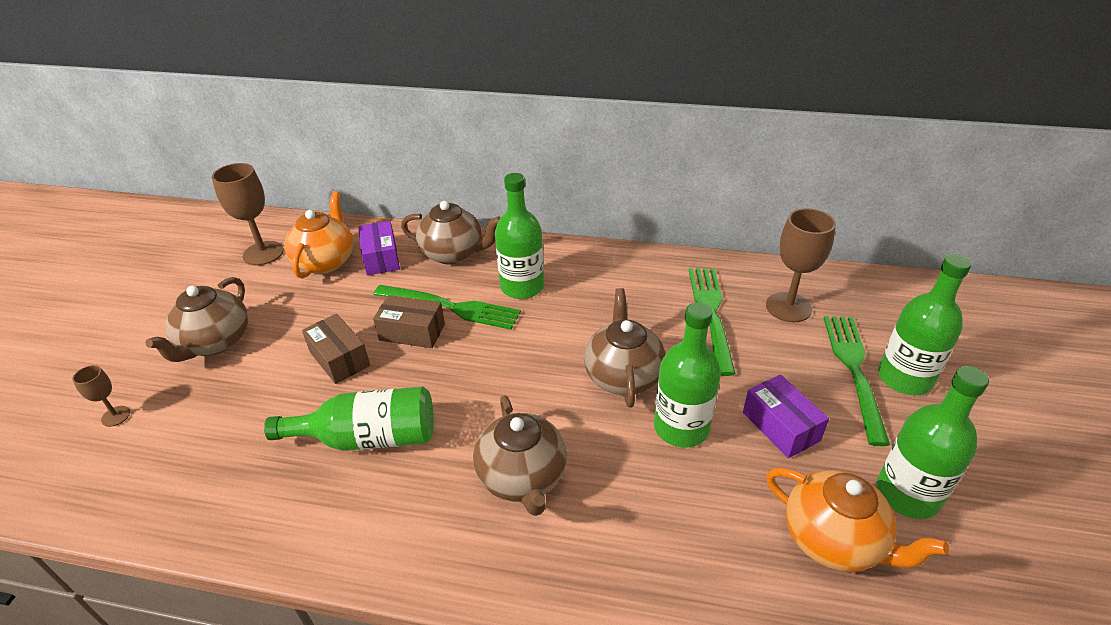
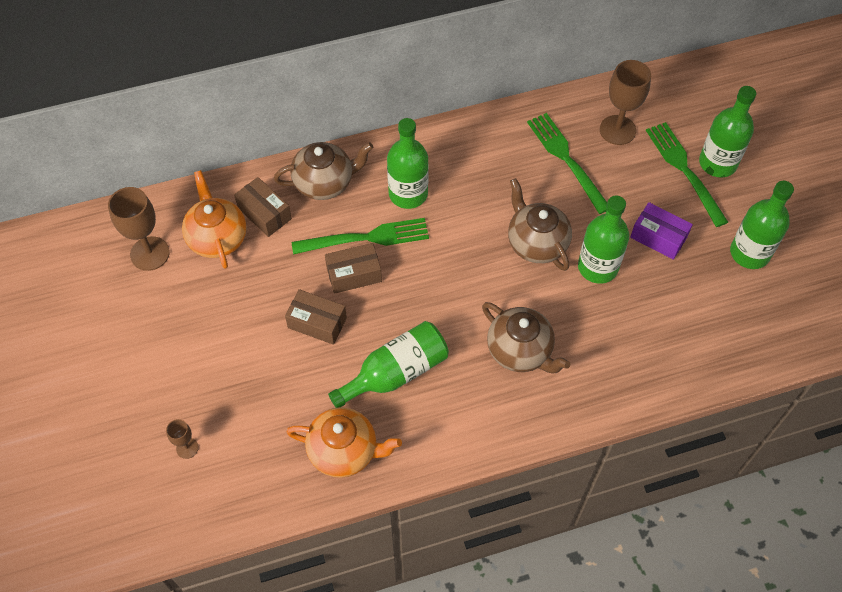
camera: 30 degrees left, 20 degrees up
(215, 342) = (200, 355): brown teapot -> none
(381, 258) = (264, 213): purple box -> brown box
(834, 540) = (722, 303): orange teapot -> orange teapot (344, 451)

